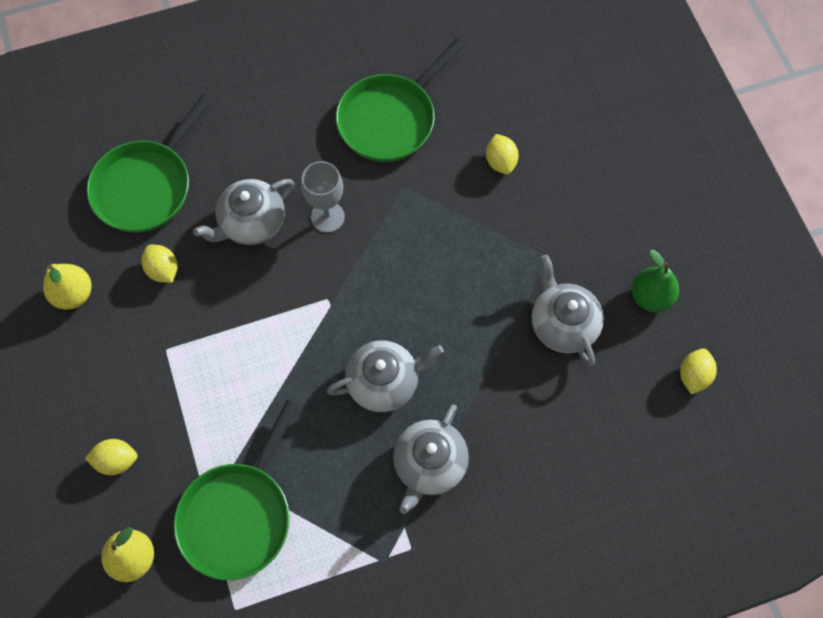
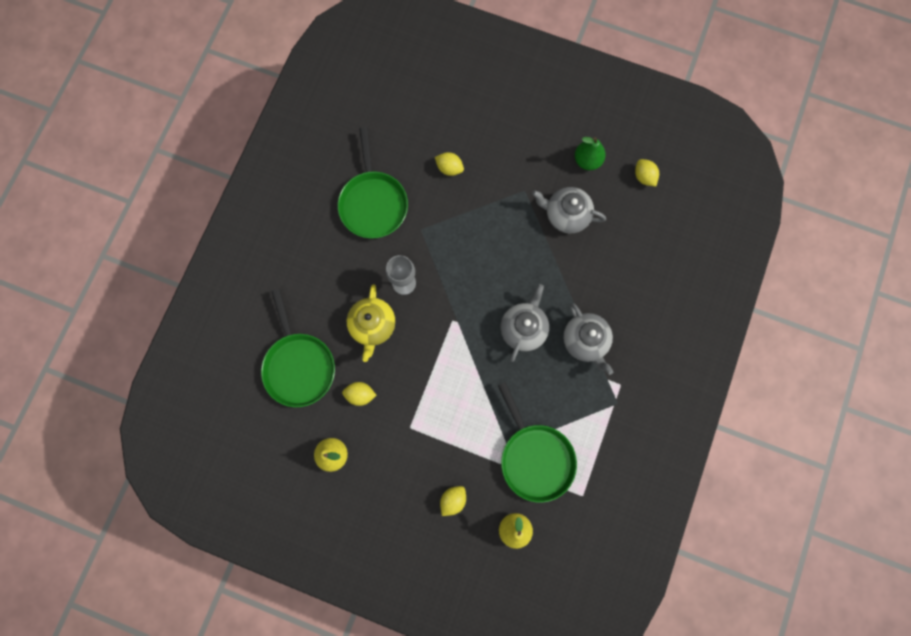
camera: 50 degrees left, 10 degrees up
(251, 223) = (372, 326): grey teapot -> yellow teapot

